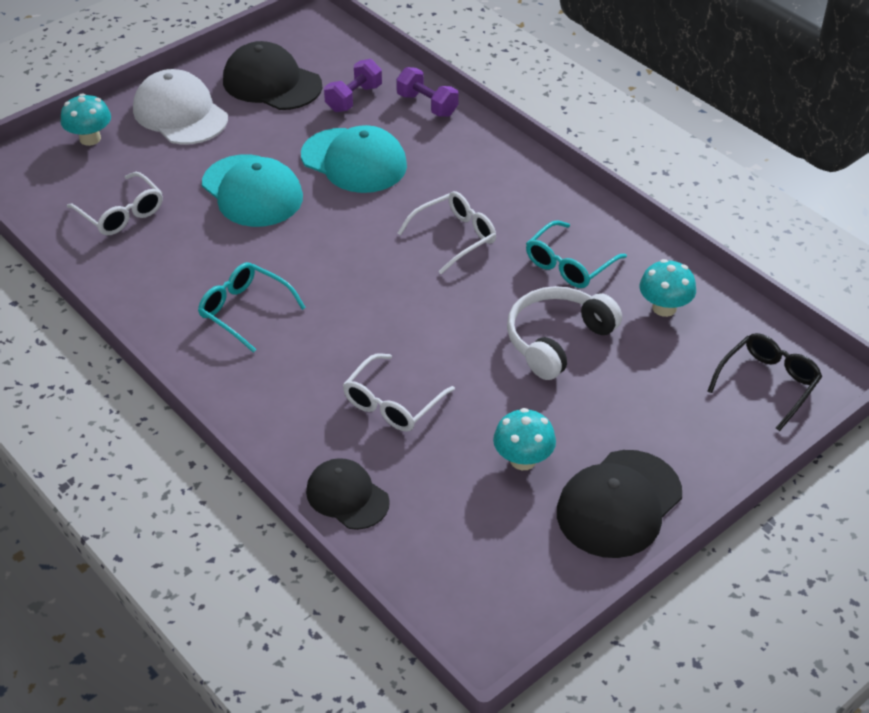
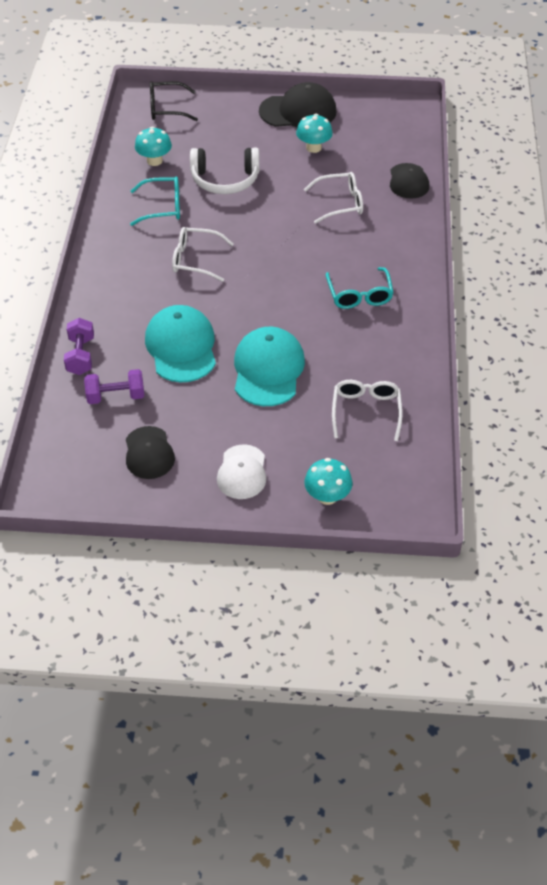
camera: 135 degrees left, 5 degrees up
(180, 114) = (242, 472): white cap -> white cap, size x0.64
(272, 83) = (149, 453): black cap -> black cap, size x0.64

